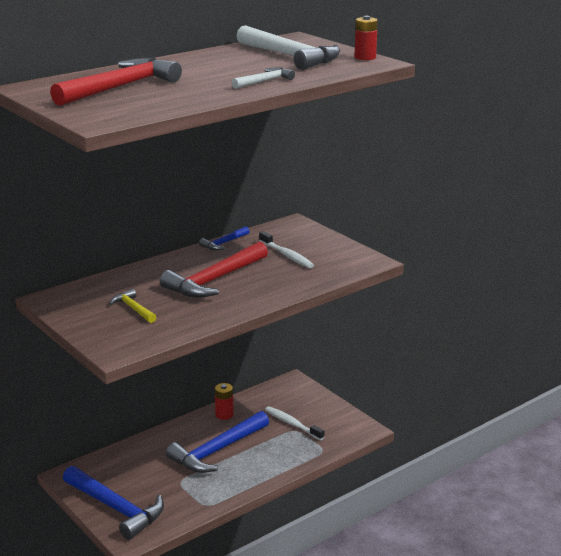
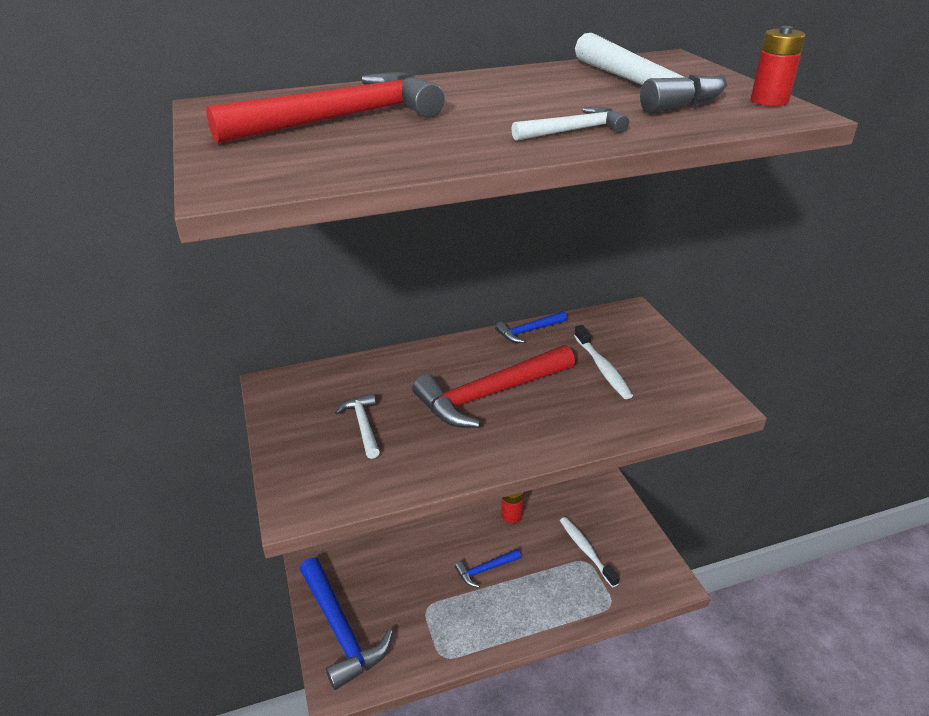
camera: 20 degrees right, 10 degrees up
(133, 308) = (363, 425): yellow hammer -> white hammer
(217, 451) = (485, 570): blue hammer -> blue hammer, size x0.49

